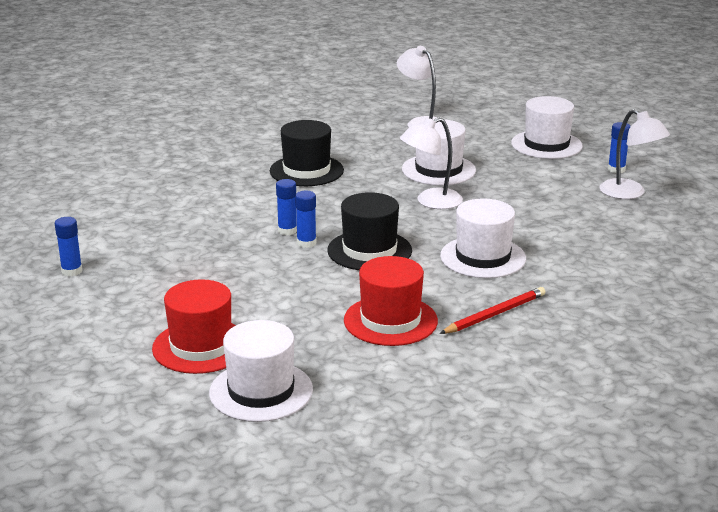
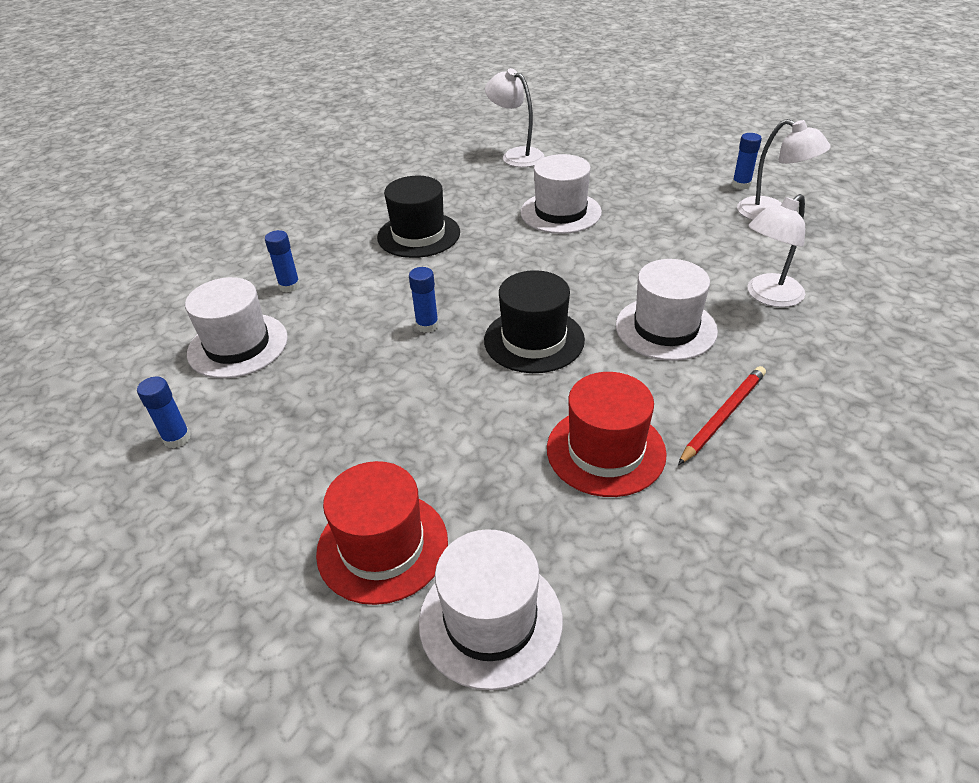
camera: 10 degrees left, 15 degrees up
(306, 243) = (456, 341): blue glue stick -> blue glue stick (289, 286)
(431, 202) = (571, 257): white lamp -> white lamp (768, 296)
(546, 145) = (655, 164): white hat -> white hat (238, 345)

